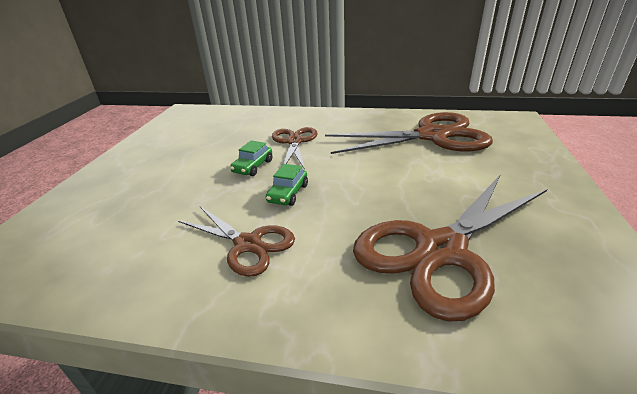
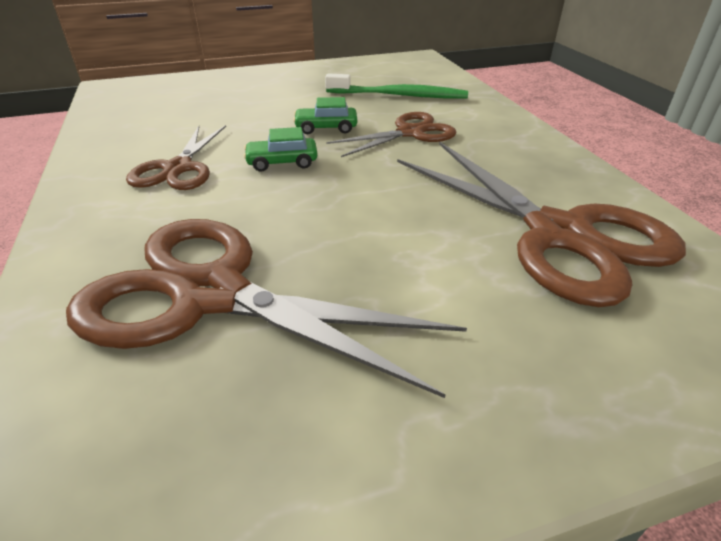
camera: 60 degrees right, 5 degrees up
(235, 132) = (398, 95): none -> green toothbrush

